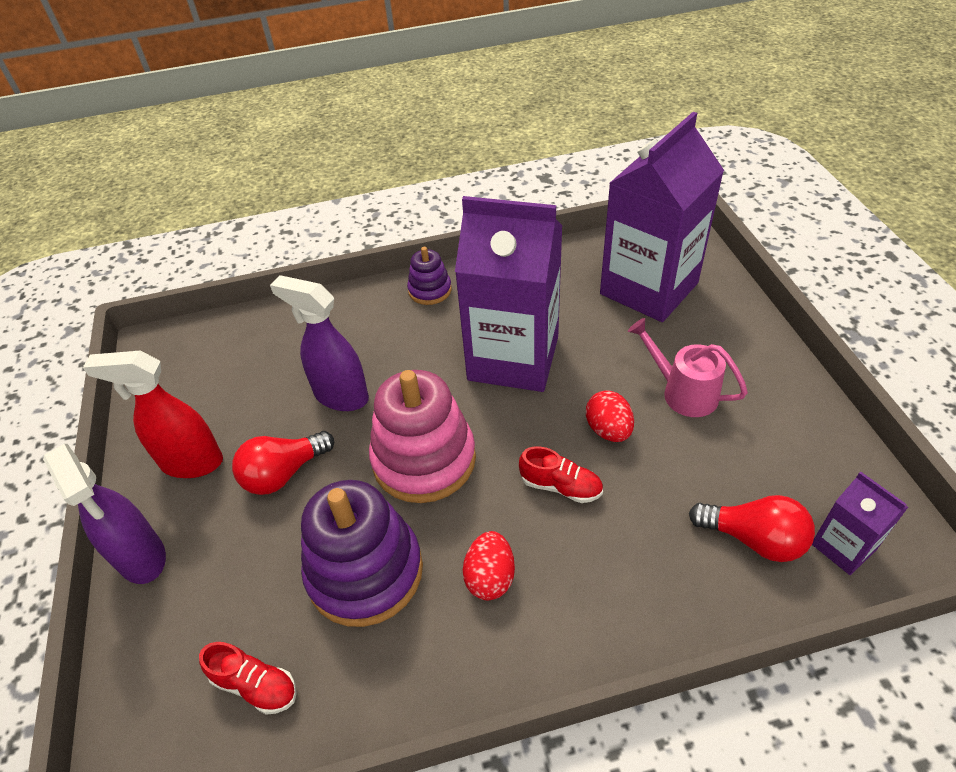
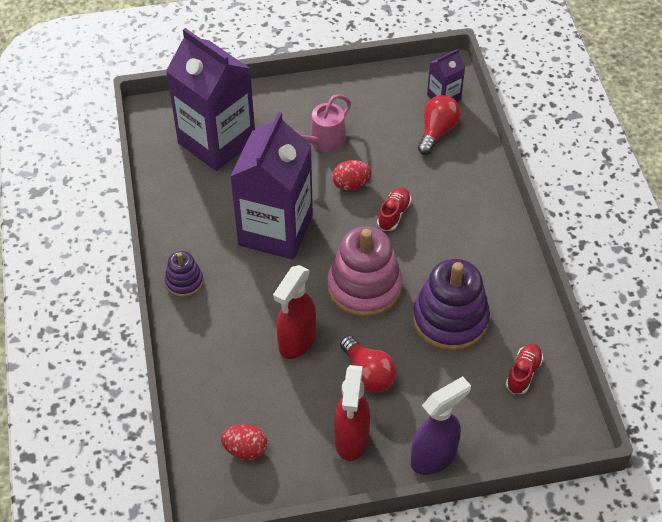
camera: 90 degrees left, 5 degrees up
(340, 396) = (296, 342): purple spray bottle -> red spray bottle
(490, 577) = (456, 255): red egg -> red egg (245, 449)

